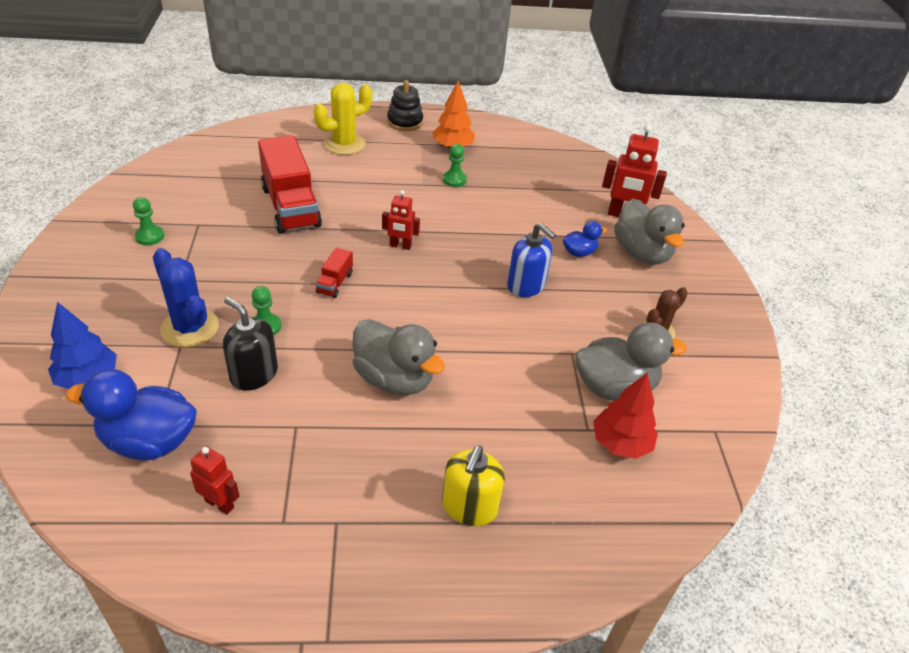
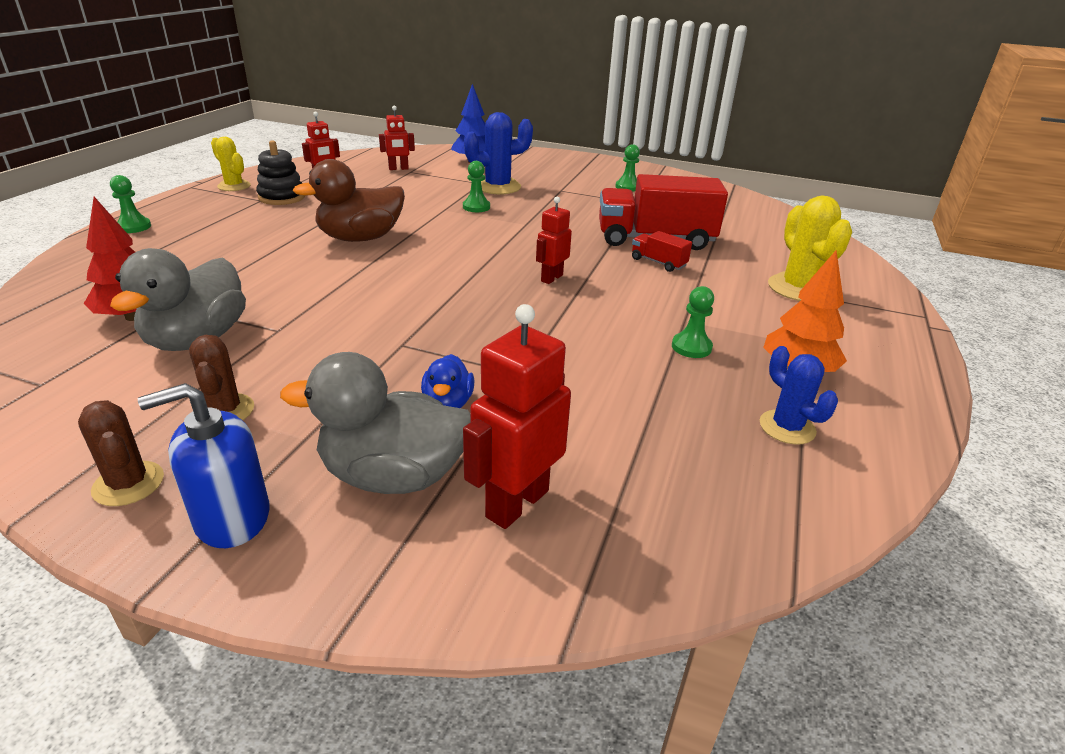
camera: 115 degrees right, 10 degrees down
(149, 441) = (398, 169): blue duck -> red robot
(254, 374) = (425, 197): black soap dispenser -> none
(300, 587) = (234, 186): none -> yellow cactus
(335, 283) = (512, 238): red truck -> red truck (658, 262)
(394, 379) = (360, 238): grey duck -> brown duck
(405, 122) = (879, 346): black stacking toy -> black stacking toy (282, 197)
(469, 507) = (199, 237): yellow soap dispenser -> none
(484, 591) = (134, 227): none -> green pawn
(507, 150) = (787, 427): none -> blue cactus
(526, 285) = (417, 336): blue soap dispenser -> blue soap dispenser (232, 517)
(726, 334) = (128, 484): none -> brown cactus

